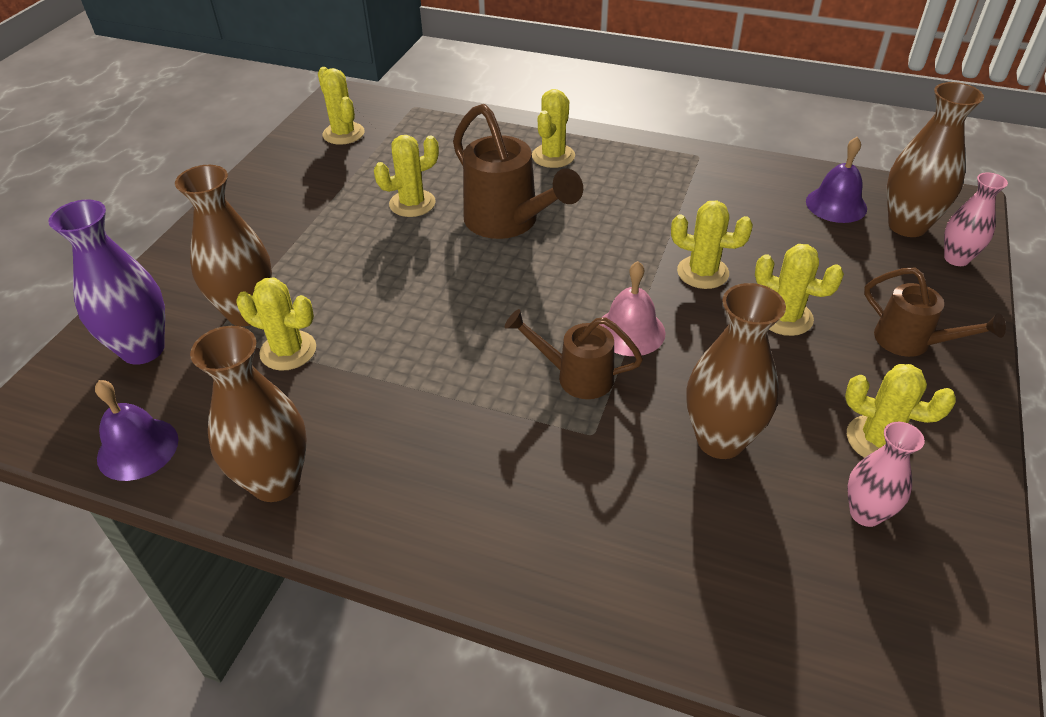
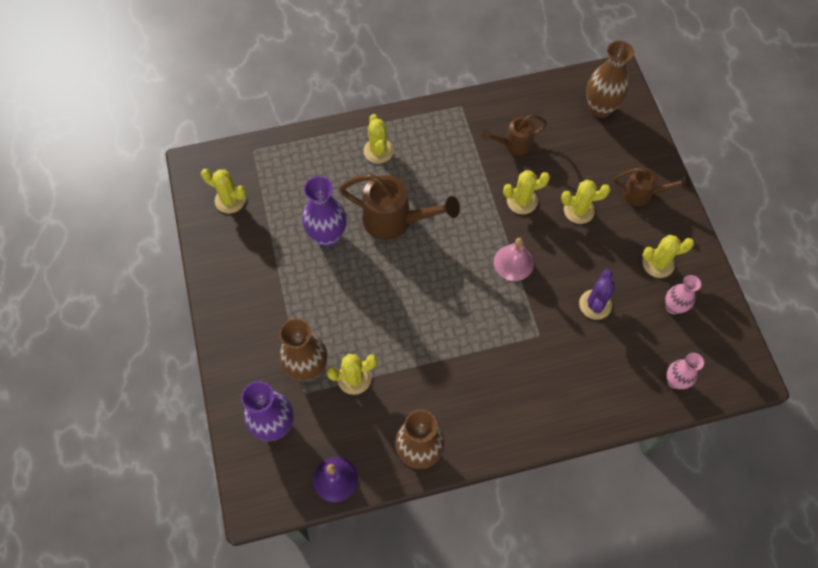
camera: 35 degrees left, 20 degrees up
(412, 203) = (327, 236): yellow cactus -> purple vase
(575, 376) = (508, 307): brown watering can -> brown watering can (513, 144)
(720, 440) = (595, 304): brown vase -> purple cactus
(836, 204) = (557, 110): purple bell -> none
(956, 258) = (634, 122): pink vase -> pink vase (675, 381)

